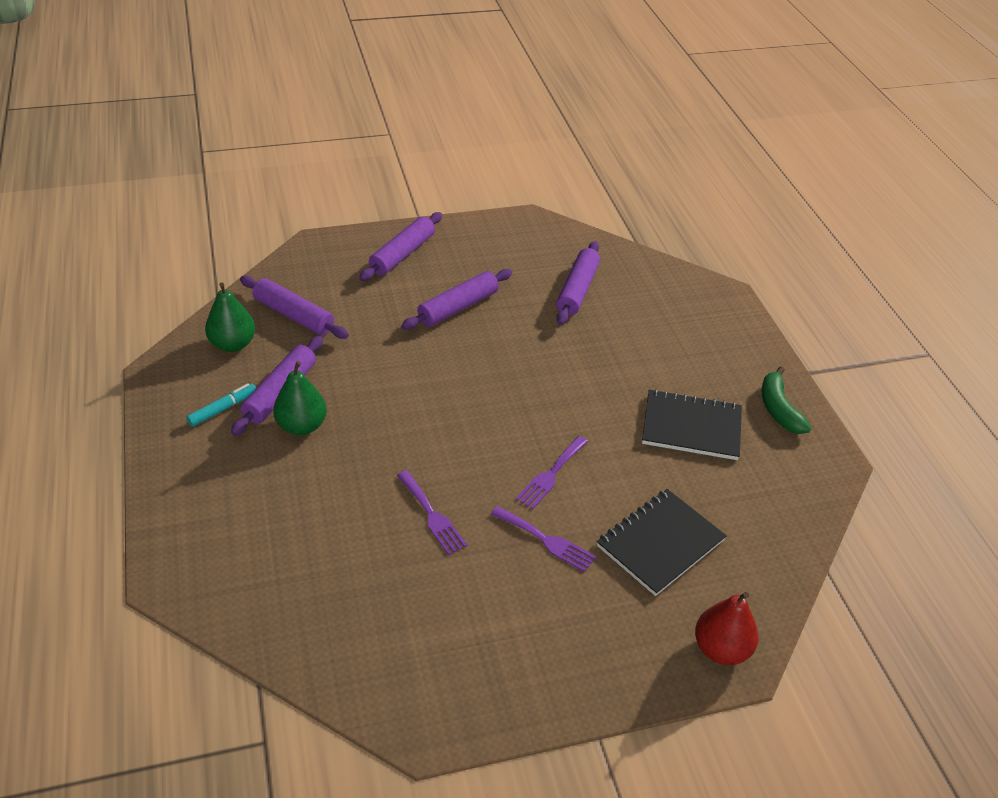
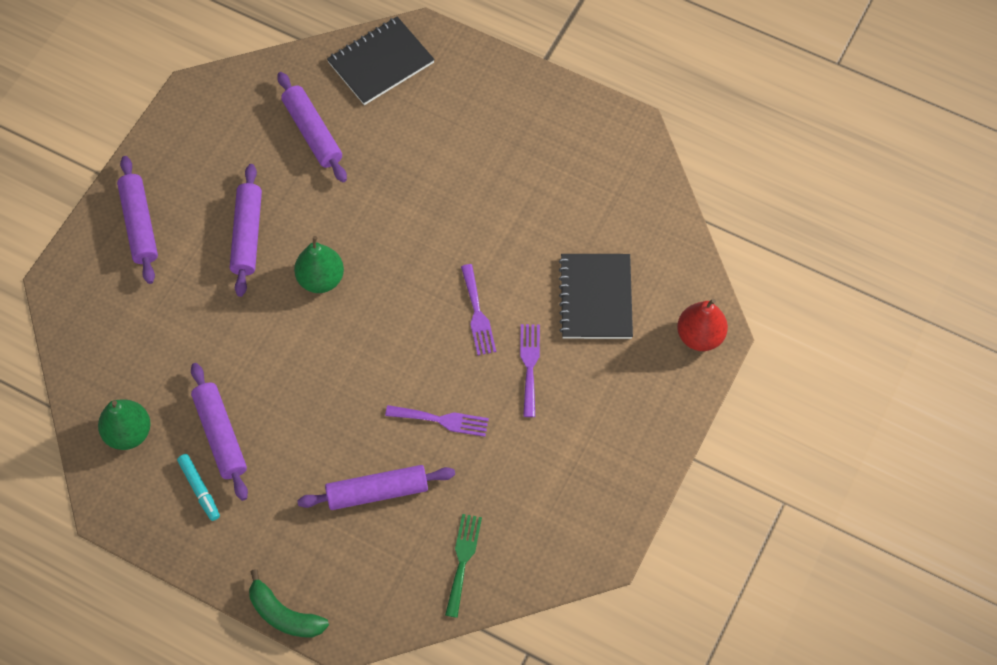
camera: 45 degrees left, 20 degrees up
(222, 409) = (199, 489): turquoise marker -> turquoise marker turned 150 degrees clockwise
(294, 315) = (137, 363): purple rolling pin -> purple rolling pin (377, 492)
(302, 426) = (272, 444): green pear -> green pear (321, 279)
(314, 620) = (463, 560): none -> green fork
(546, 540) = (529, 365): purple fork -> purple fork turned 75 degrees counterclockwise
(691, 427) = (521, 185): black notebook -> black notebook (380, 62)
(778, 409) = (559, 114): green banana -> green banana (284, 615)

